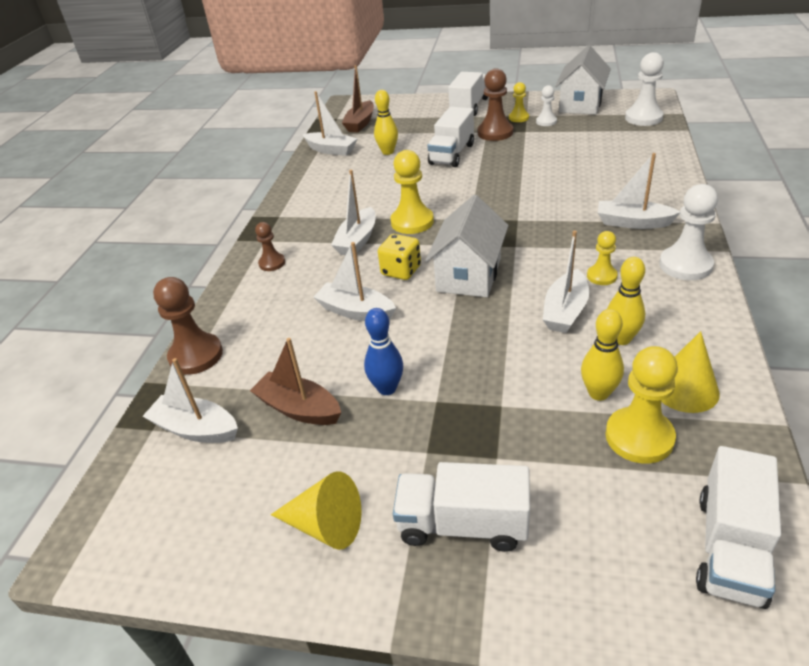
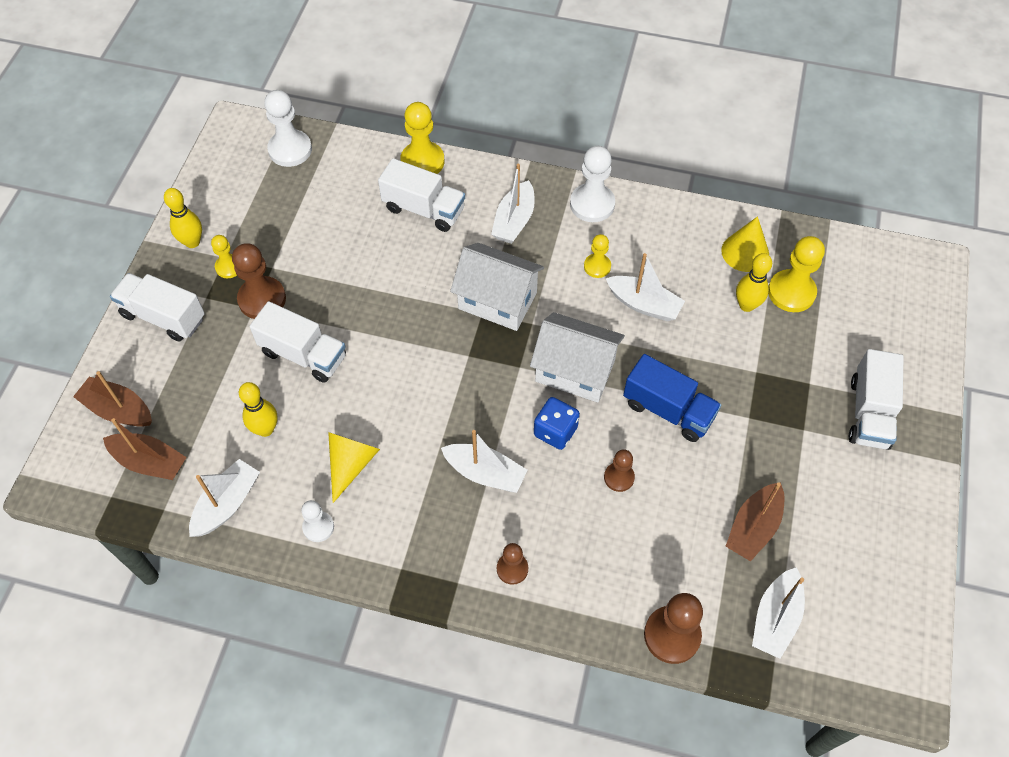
camera: 90 degrees left, 20 degrees up
(325, 525) = (873, 503): yellow cone -> yellow cone (351, 464)
(356, 311) = (619, 477): white boat -> brown pawn
(387, 388) = (732, 454): blue bowling pin -> none
(396, 108) = (118, 410): none -> brown boat
(401, 271) = (555, 431): yellow dice -> blue dice
(412, 222) = (459, 413): yellow pawn -> yellow pawn (422, 161)
(435, 337) = (668, 410): none -> blue truck
(546, 121) = (255, 241): white pawn -> white pawn (318, 527)
(581, 104) = (220, 196): white house -> white house (497, 300)
(621, 339) = (685, 275): yellow bowling pin -> yellow bowling pin (192, 242)
(730, 548) = (879, 272): white truck -> white truck (424, 209)

